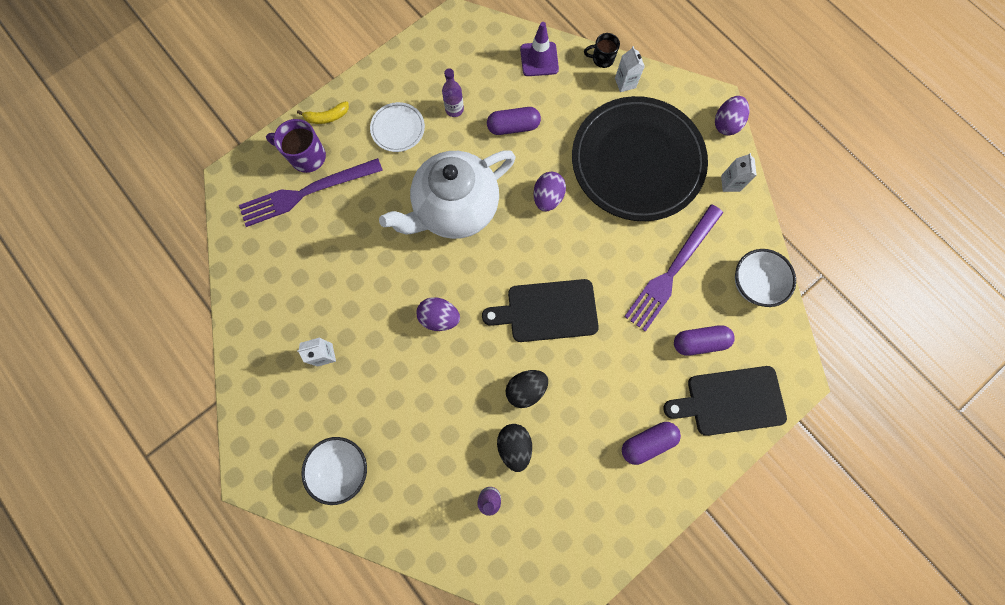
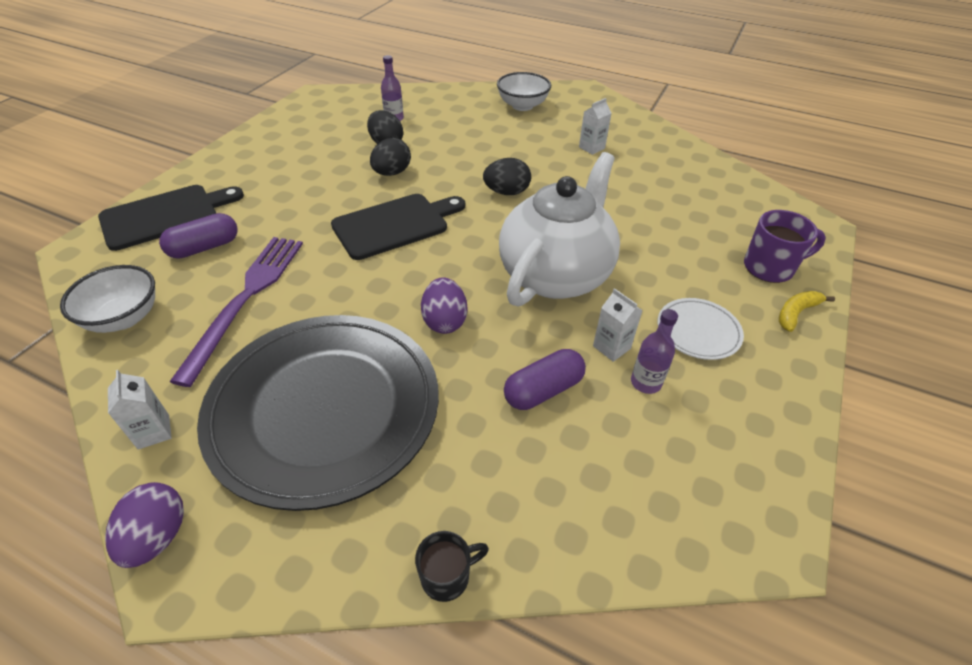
camera: 155 degrees right, 30 degrees down
(306, 193) = (731, 238): purple fork -> none
(439, 317) = (506, 192): purple egg -> black egg
(539, 59) = (568, 522): purple traffic cone -> none
(625, 83) = (382, 541): white carton -> white carton (611, 347)
(647, 442) = (257, 172): purple capsule -> none

